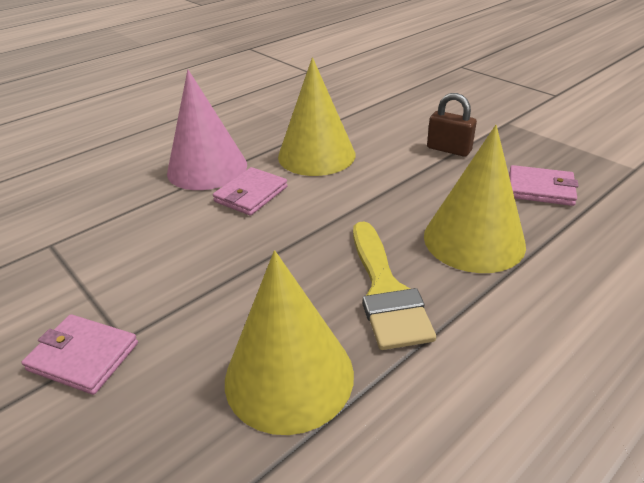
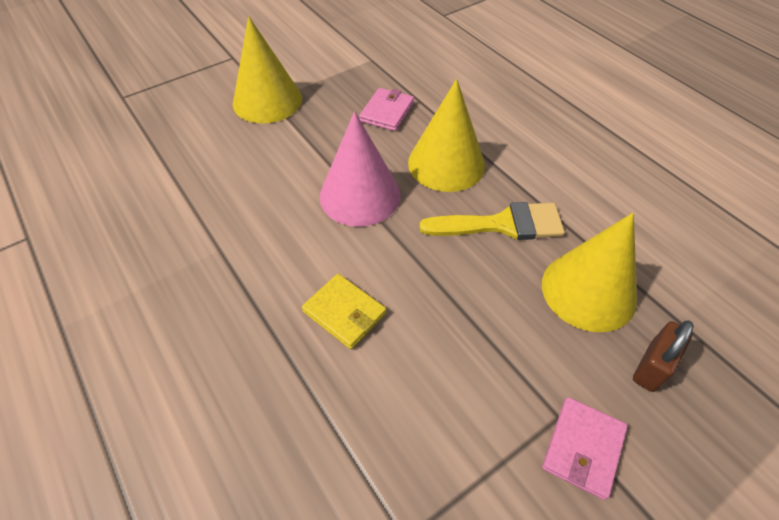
camera: 85 degrees left, 15 degrees up
(207, 168) = (271, 361): pink cone -> pink cone (360, 195)
(251, 194) = (344, 313): pink wallet -> yellow wallet
(316, 155) = (280, 248): yellow cone -> yellow cone (267, 100)
(448, 149) = (307, 147): brown padlock -> brown padlock (652, 367)

